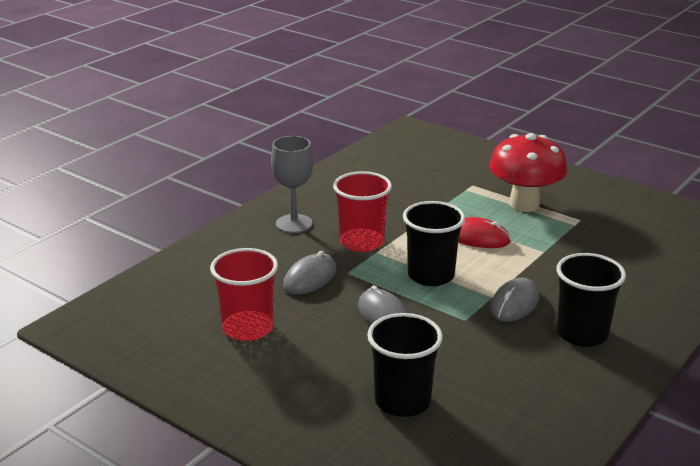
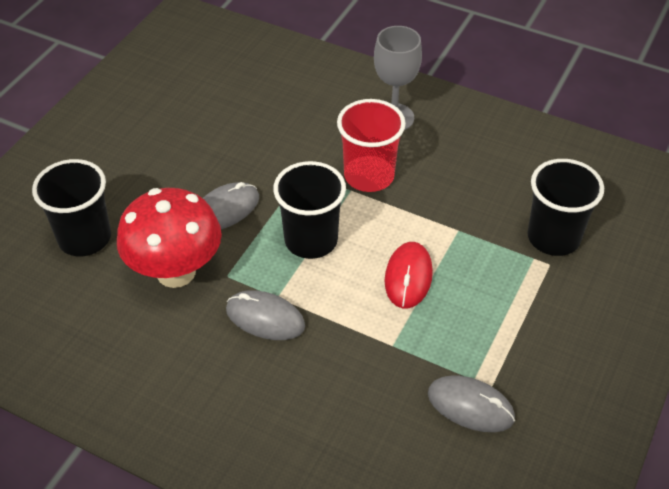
camera: 80 degrees right, 20 degrees up
(248, 328) = (191, 118): red cup -> none
(310, 278) = (285, 146): grey mouse -> grey mouse (470, 406)
(524, 204) = (513, 321): red mushroom -> red mushroom (176, 272)
(582, 334) = (212, 383): black cup -> black cup (553, 237)

